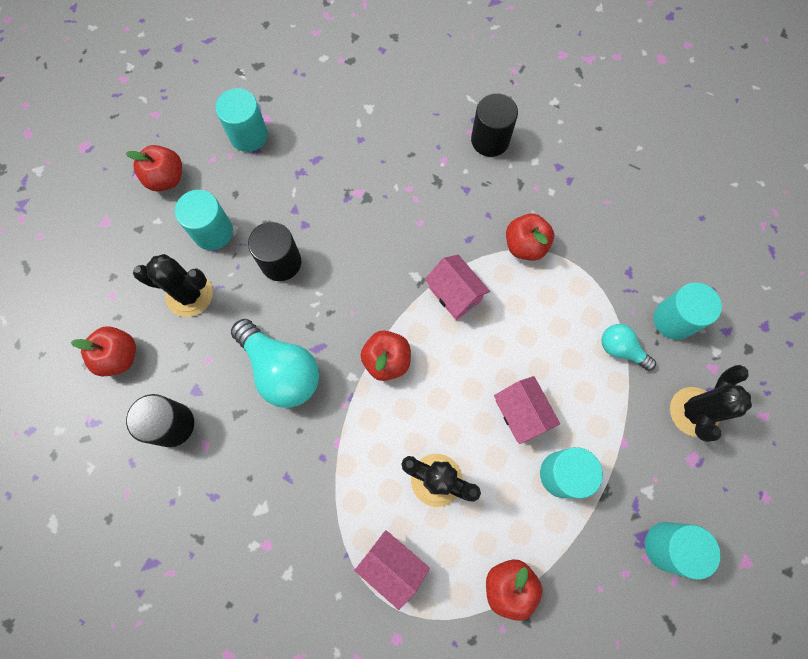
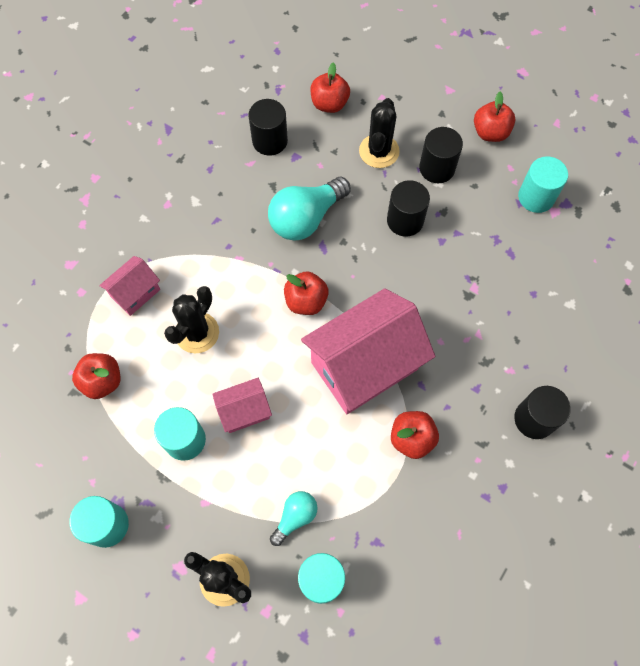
camera: 95 degrees right, 5 degrees down
(213, 232) = (437, 168): turquoise cylinder -> black cylinder
(454, 294) = (364, 365): pink house -> pink house, size x2.08

